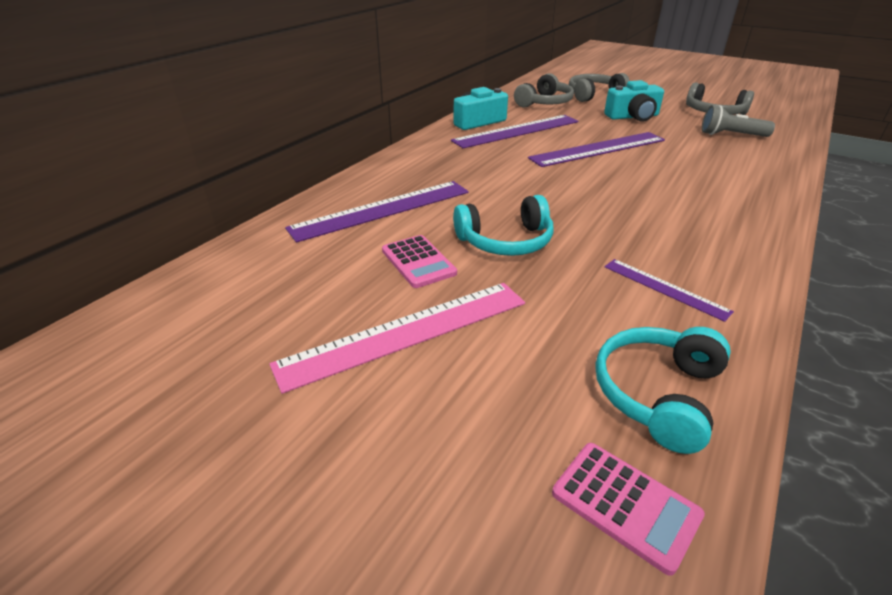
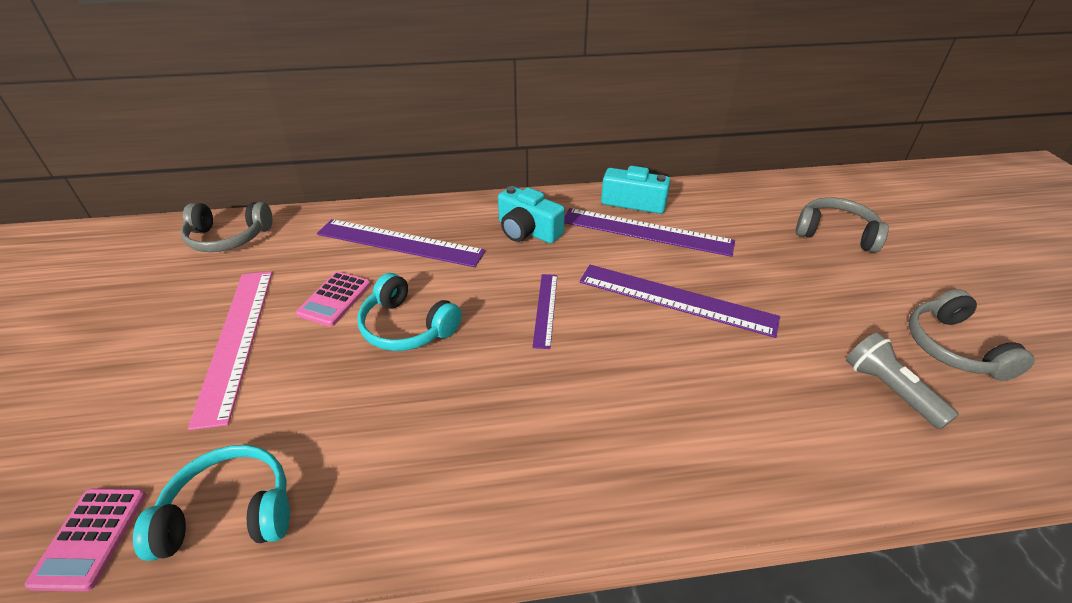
camera: 50 degrees right, 5 degrees up
(406, 332) = (236, 340): pink ruler -> pink ruler turned 60 degrees clockwise
(544, 103) = (751, 214): grey headphones -> grey headphones (228, 237)
(633, 117) = (815, 287): turquoise camera -> turquoise camera (527, 231)
(665, 288) = (405, 460): purple ruler -> purple ruler (545, 309)

